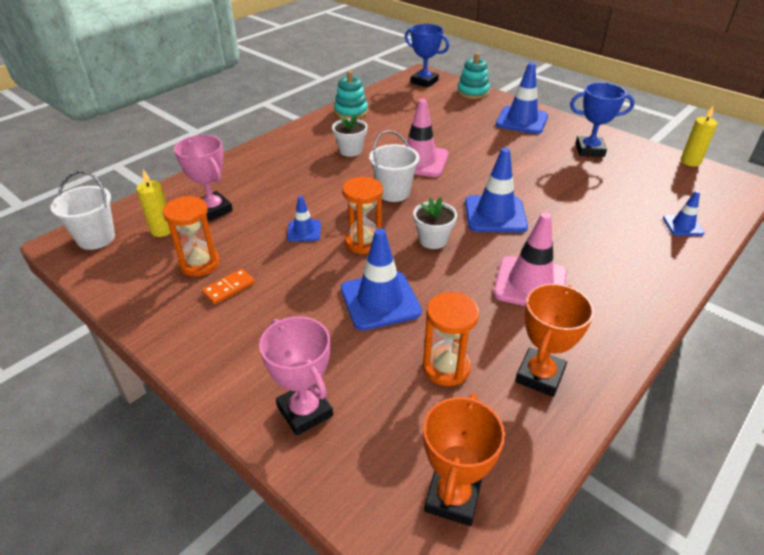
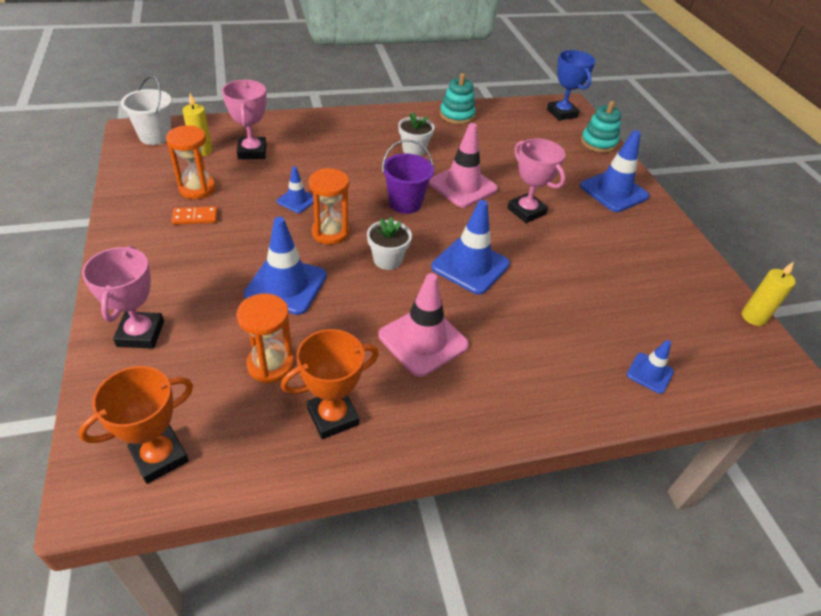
camera: 30 degrees right, 5 degrees up
(393, 192) = (405, 203): white bucket -> purple bucket
(484, 159) = (526, 211): none -> pink trophy
(589, 150) = (648, 252): blue trophy -> none

